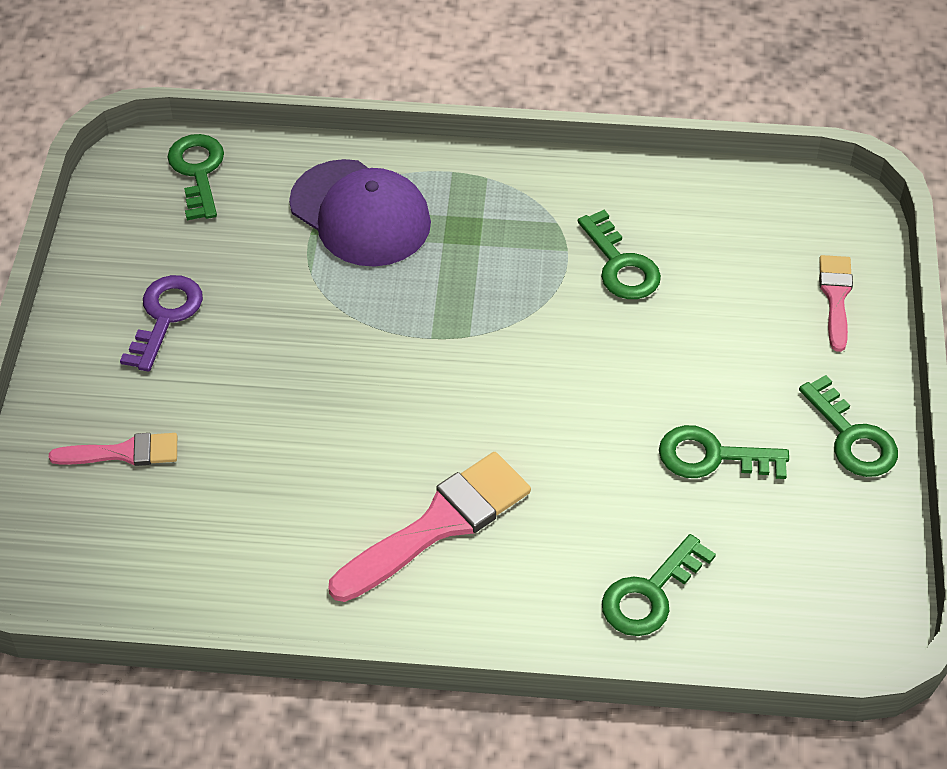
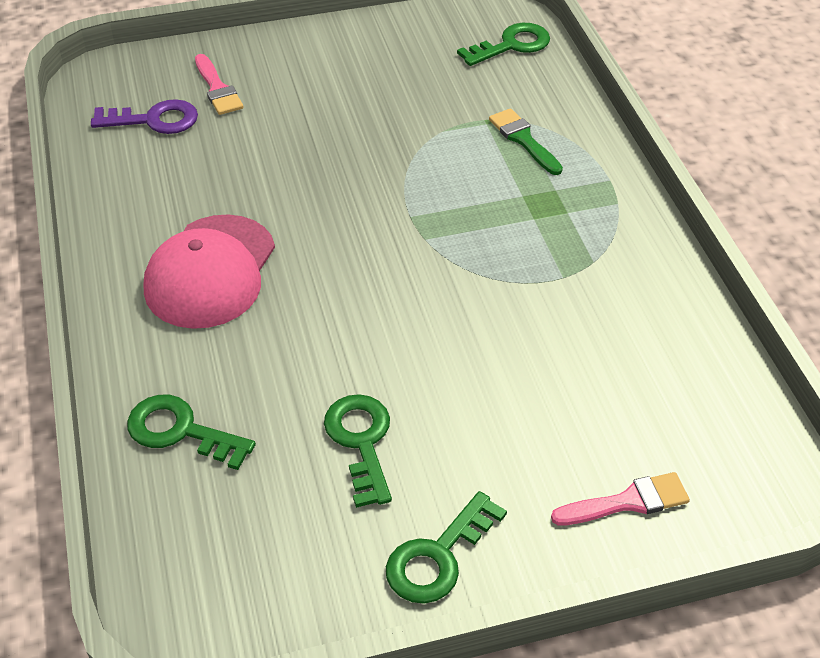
camera: 70 degrees right, 5 degrees down
(165, 316) = (356, 71): purple key -> purple key (154, 120)
(360, 214) = (523, 140): purple cap -> green brush
(439, 525) = (210, 272): pink brush -> pink cap
(621, 265) = (567, 318): green key -> none

